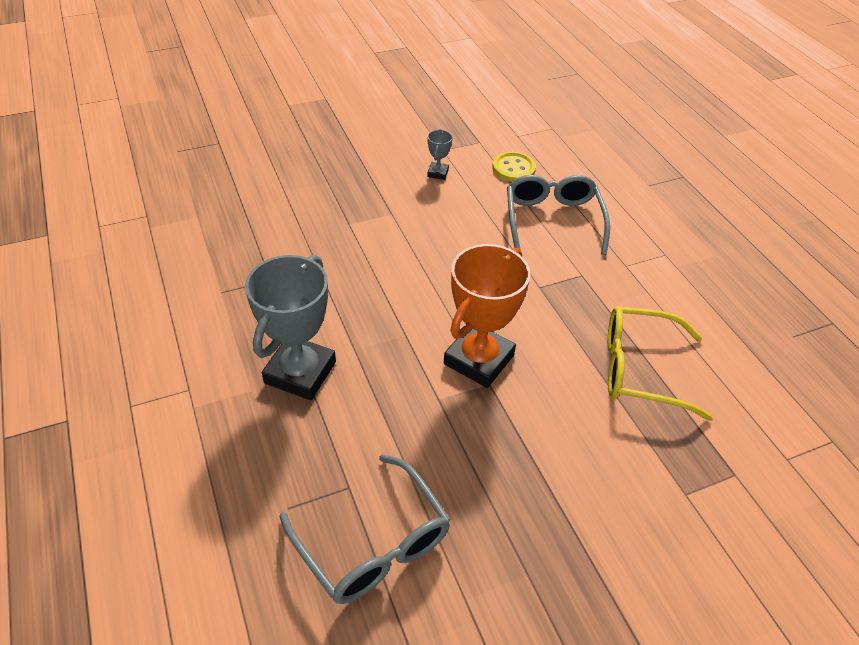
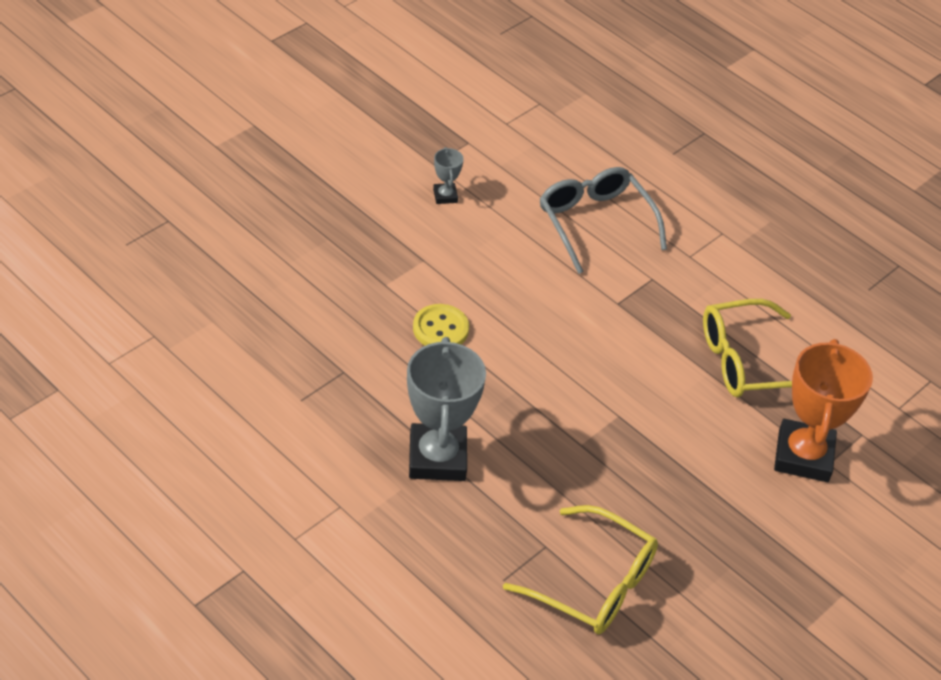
camera: 25 degrees left, 0 degrees up
(373, 543) = (593, 584): grey glasses -> yellow glasses
(478, 359) = (597, 395): orange trophy -> orange trophy (803, 456)
(513, 168) = (524, 169): yellow button -> yellow button (440, 329)

